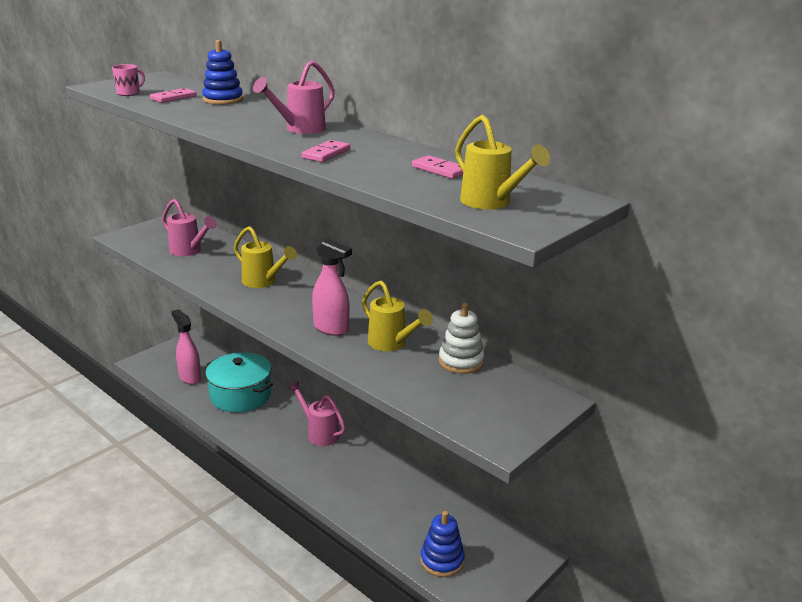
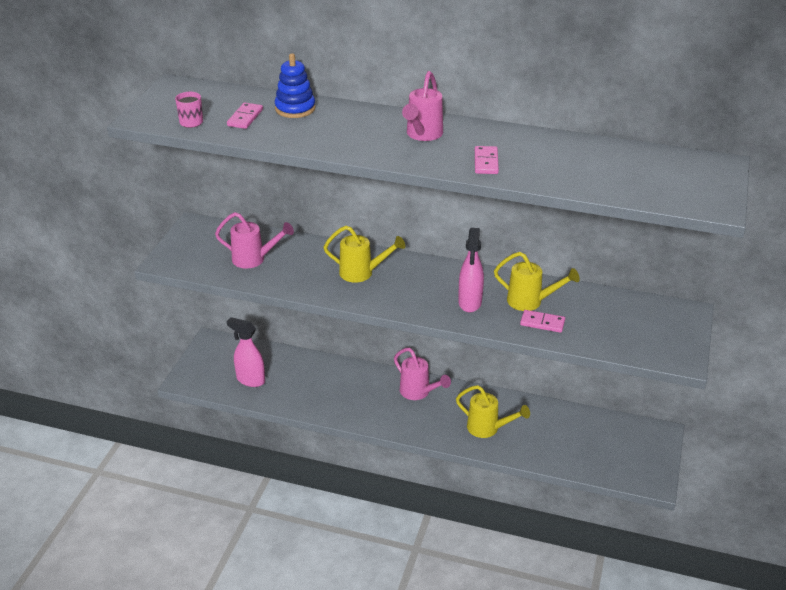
camera: 25 degrees left, 10 degrees up
(240, 395) = (316, 381): turquoise pot -> none
(319, 433) = (418, 393): pink watering can -> pink watering can turned 150 degrees counterclockwise
(331, 329) = (470, 303): pink spray bottle -> pink spray bottle turned 90 degrees clockwise
(440, 170) = (591, 157): pink domino -> pink domino (542, 323)
(442, 560) = (601, 462): blue stacking toy -> none
(461, 361) = (595, 300): white stacking toy -> none
(491, 203) = (669, 186): yellow watering can -> yellow watering can (488, 429)

